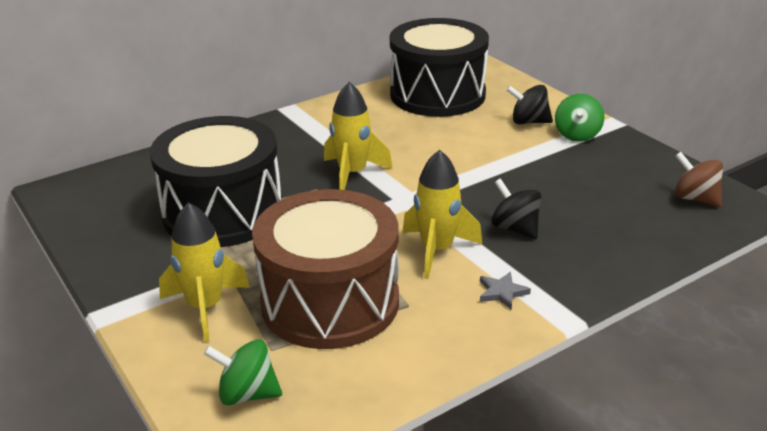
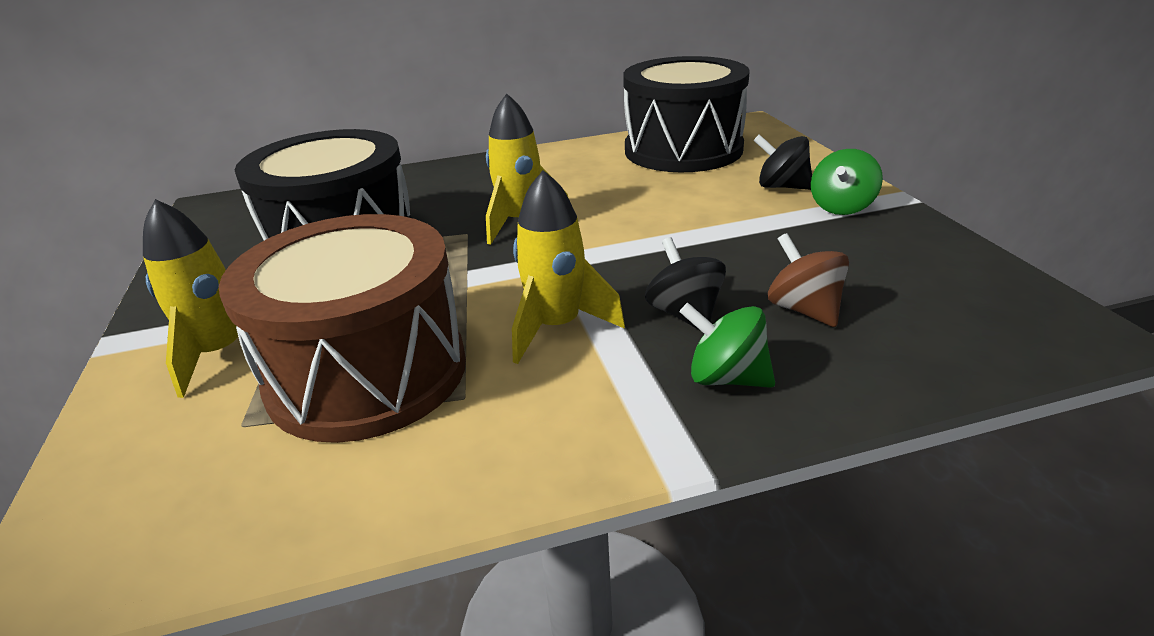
camera: 20 degrees right, 0 degrees up
(247, 394) = (153, 485): green spinning top -> green spinning top (726, 378)
(502, 292) = (608, 403): grey star -> none
(695, 198) = (994, 309): brown spinning top -> brown spinning top (804, 310)

